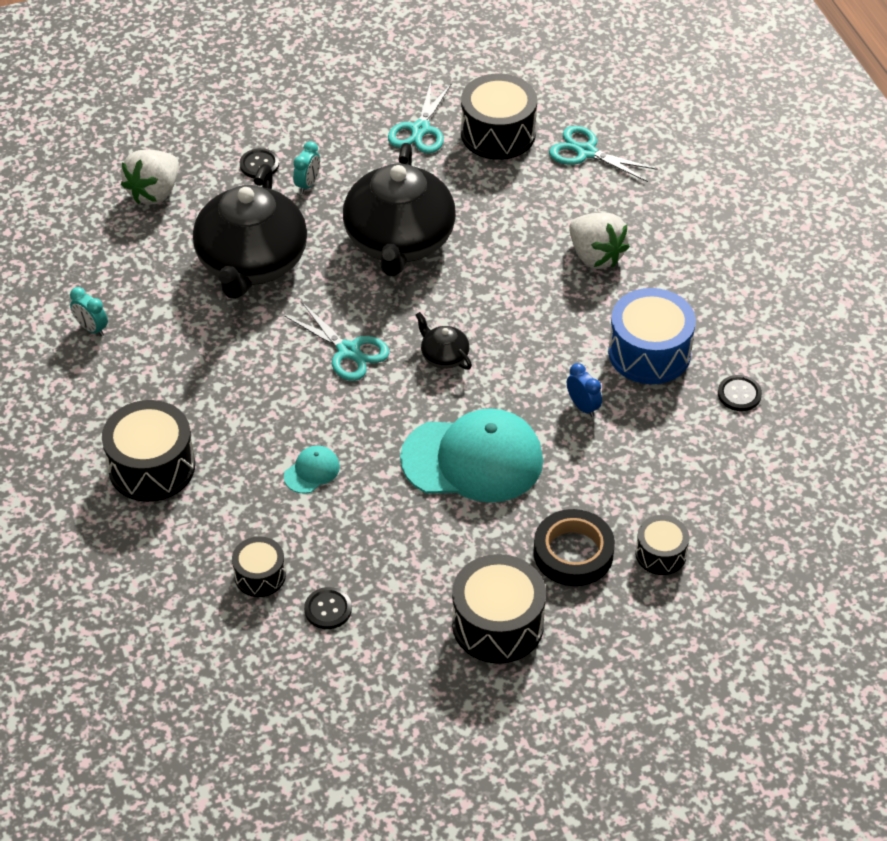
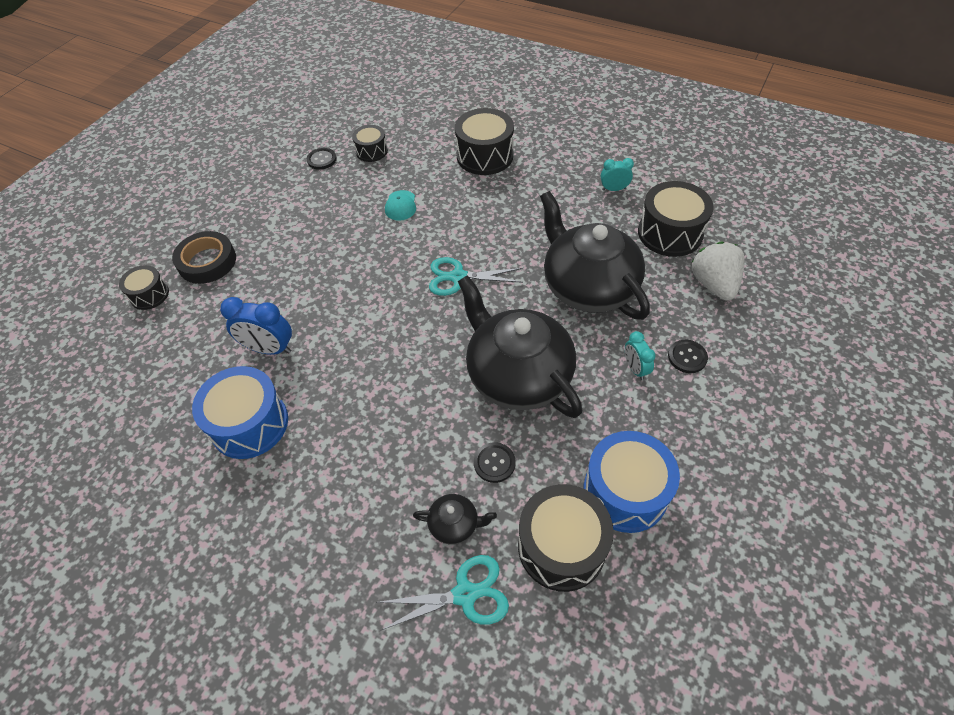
camera: 140 degrees right, 5 degrees up
(420, 130) = (625, 492): turquoise scissors -> blue drum
(444, 356) = (395, 316): black teapot -> black teapot (455, 524)
(472, 459) = (314, 270): turquoise cap -> none
(498, 624) = (224, 205): black drum -> black drum (670, 233)
(583, 406) = (269, 349): blue clock -> blue clock, size x1.66
(595, 256) = (359, 479): white strawberry -> none
(739, 394) = (154, 440): black button -> black button (494, 463)

